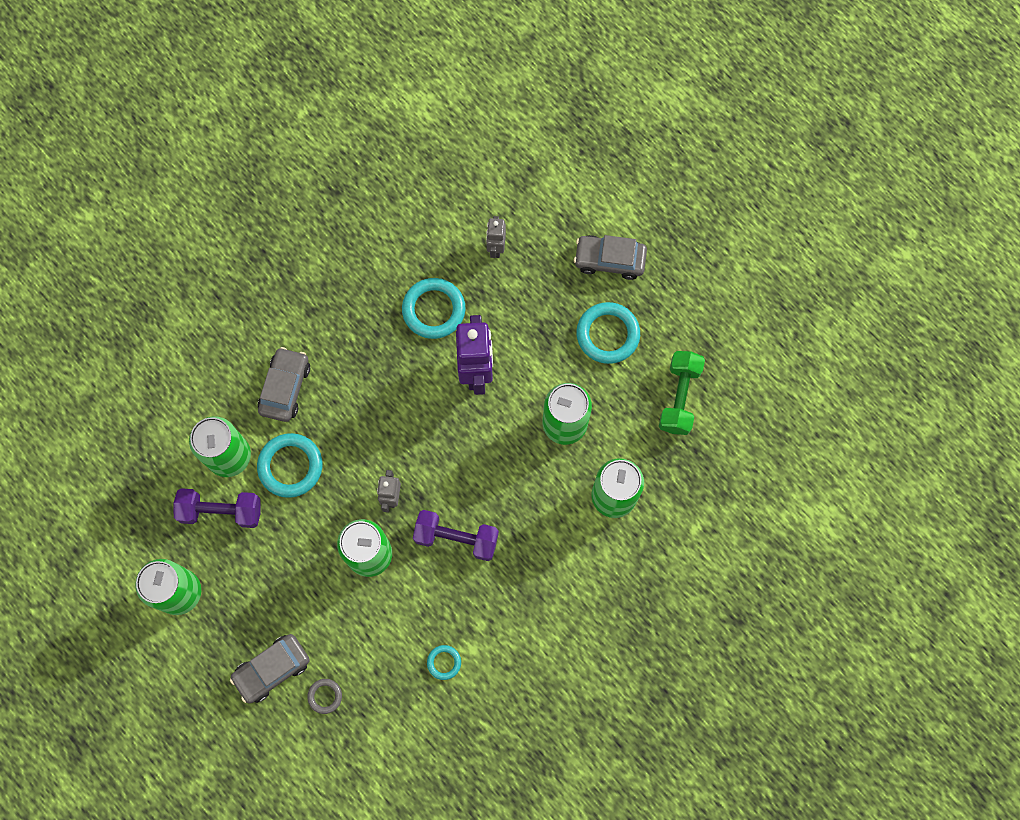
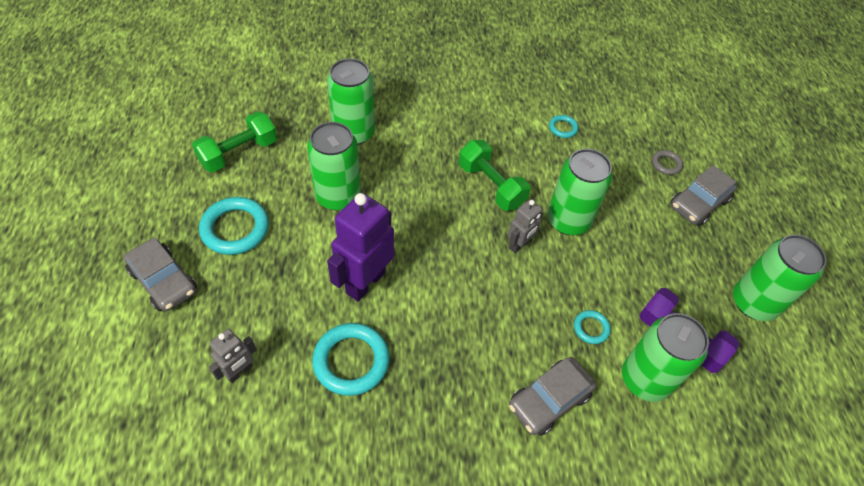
camera: 145 degrees left, 20 degrees down
(272, 669) = (699, 203): grey car -> grey car turned 135 degrees clockwise
(290, 466) = (591, 328): turquoise ring -> turquoise ring, size x0.51
(456, 538) = (491, 185): purple dumbbell -> green dumbbell

